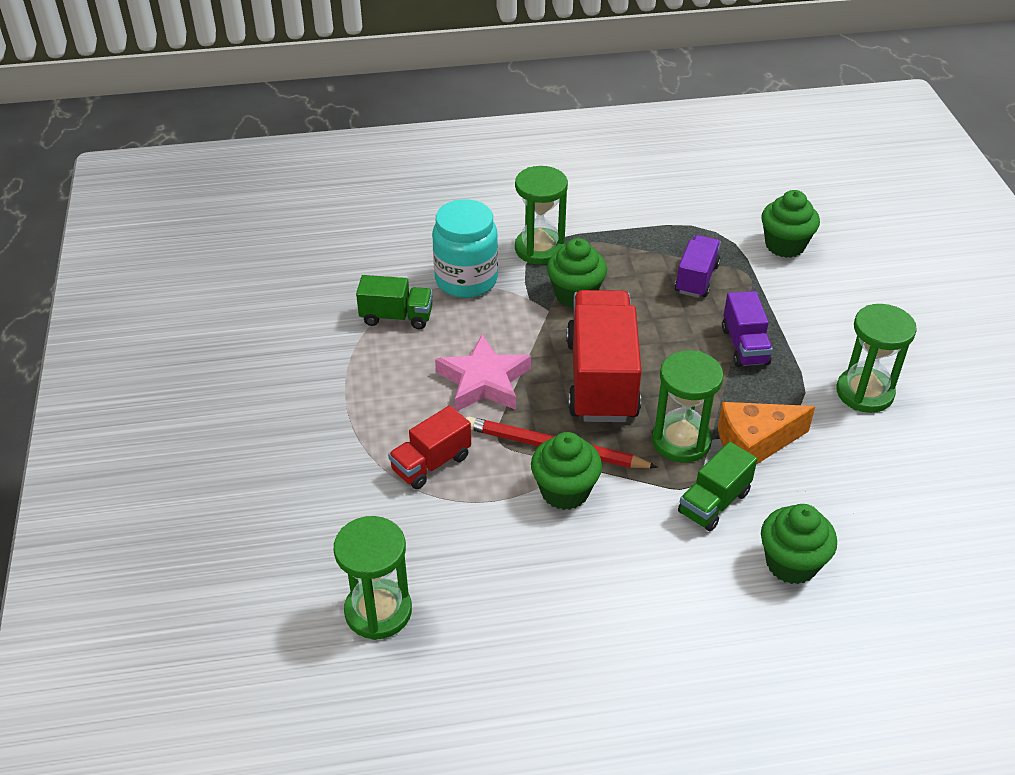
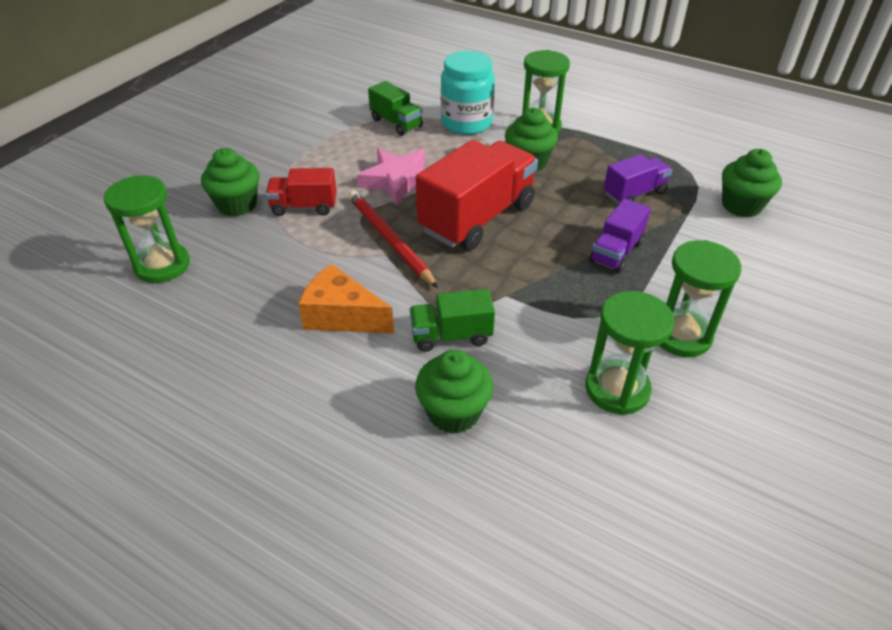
camera: 40 degrees right, 0 degrees up
(565, 491) = (360, 267): green cupcake -> green cupcake (237, 205)
(681, 441) = (482, 284): green hourglass -> green hourglass (617, 389)
(754, 443) = (536, 317): orange cheese -> orange cheese (342, 316)

